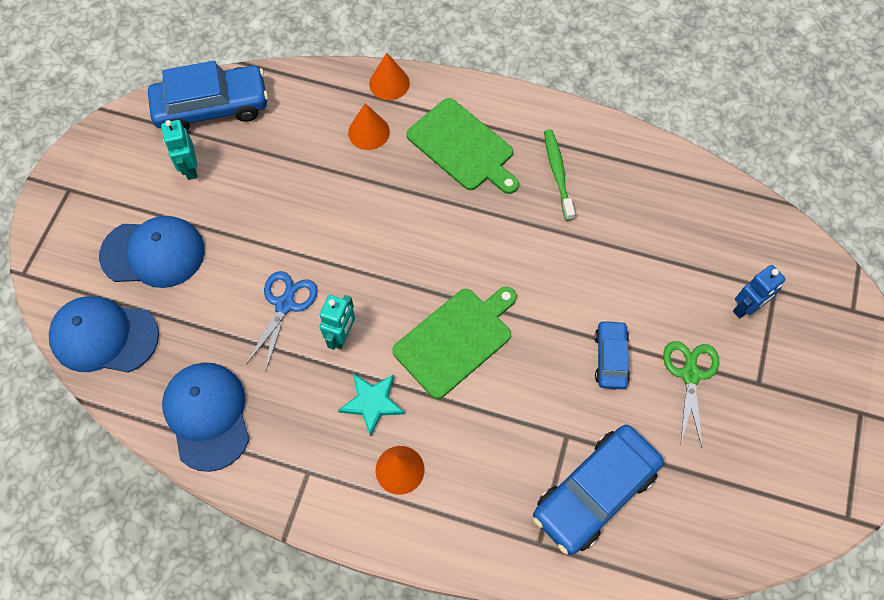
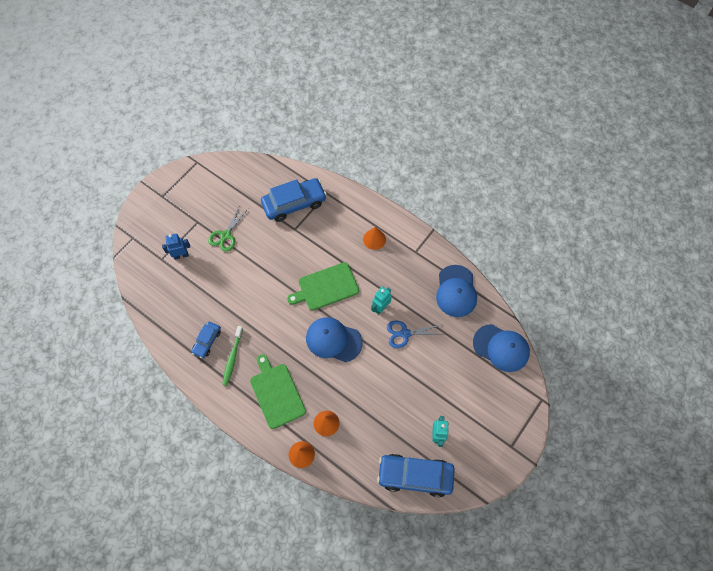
camera: 160 degrees left, 0 degrees up
(153, 253) = (468, 387): blue cap -> blue cap (333, 340)
(285, 304) = (404, 333): blue scissors -> blue scissors turned 45 degrees clockwise
(372, 403) = (377, 271): turquoise star -> none
(610, 358) = (257, 254): blue car -> blue car (207, 341)

